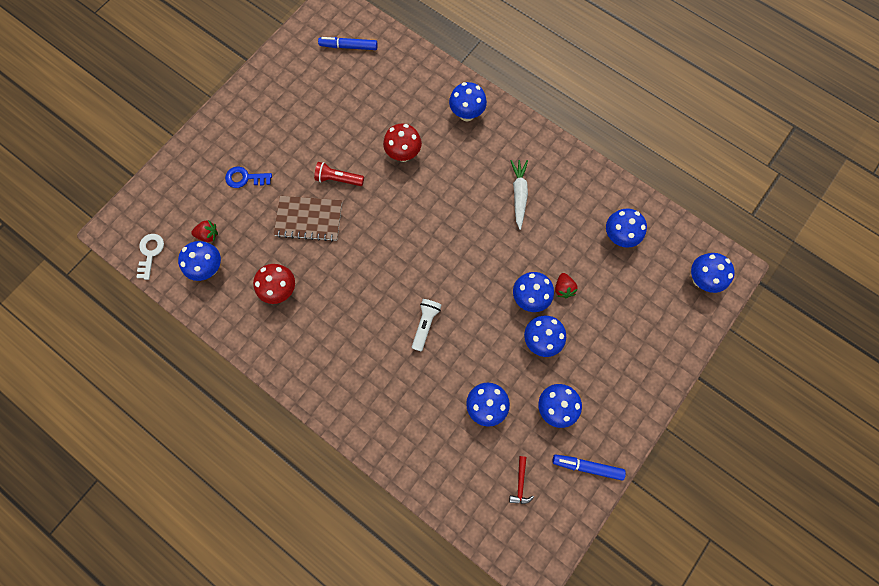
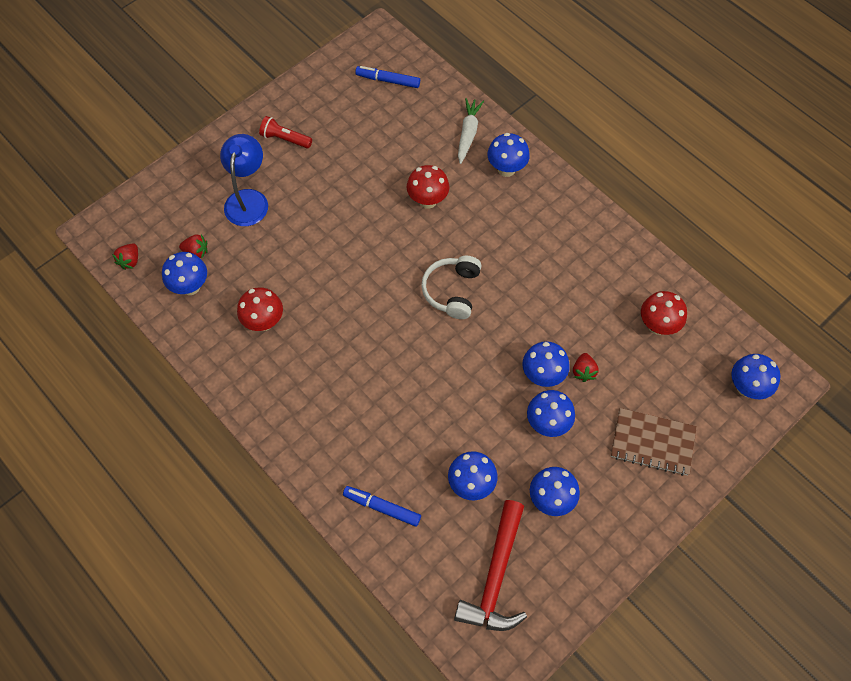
camera: 10 degrees right, 10 degrees down
(150, 253) = (130, 261): white key -> red strawberry
(245, 178) = (248, 199): blue key -> blue lamp
(309, 219) = (309, 252): brown notebook -> brown notebook (652, 442)
(338, 179) = (350, 216): red flashlight -> red flashlight (285, 139)
(425, 324) = (418, 384): white flashlight -> none
(439, 234) = (452, 291): none -> white headphones
(519, 194) = (550, 263): white carrot -> white carrot (468, 133)
(520, 483) = (496, 576): red hammer -> red hammer, size x2.41
(587, 466) = (577, 571): blue marker -> blue marker (382, 507)
(618, 236) = (657, 325): blue mushroom -> red mushroom

